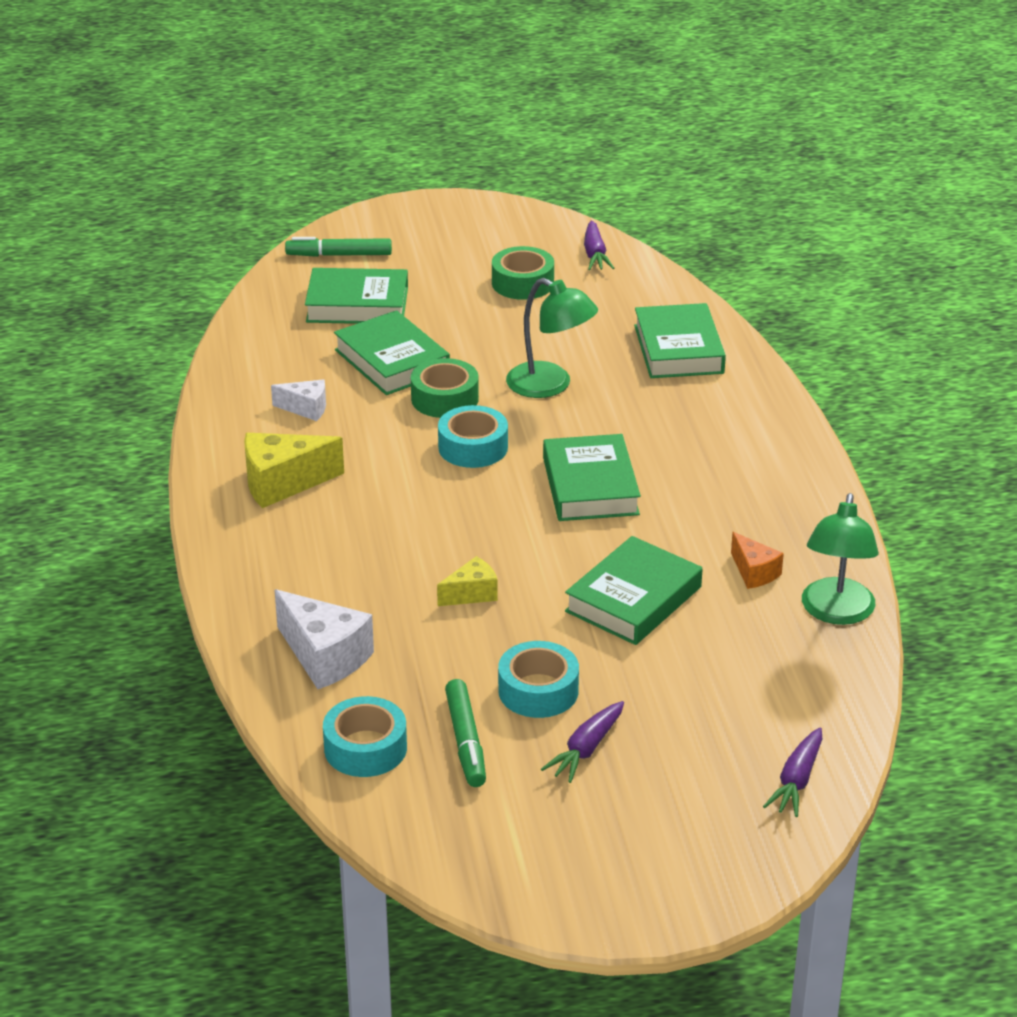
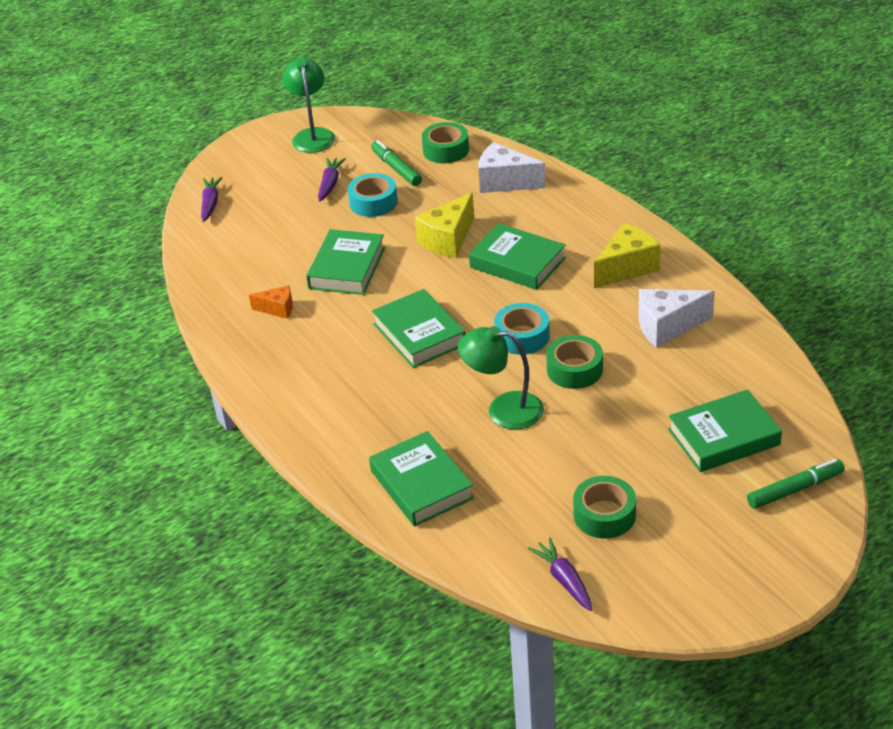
camera: 160 degrees right, 5 degrees up
(306, 409) = (667, 326): white cheese -> white cheese, size x1.72
(365, 748) = (446, 150): turquoise tape -> green tape
(392, 361) = (643, 390): green book -> green book (517, 263)
(472, 594) = (448, 240): yellow cheese -> yellow cheese, size x1.72
(754, 572) = (278, 309): orange cheese -> orange cheese turned 150 degrees clockwise
(836, 612) = (215, 300): green lamp -> green lamp (312, 135)

